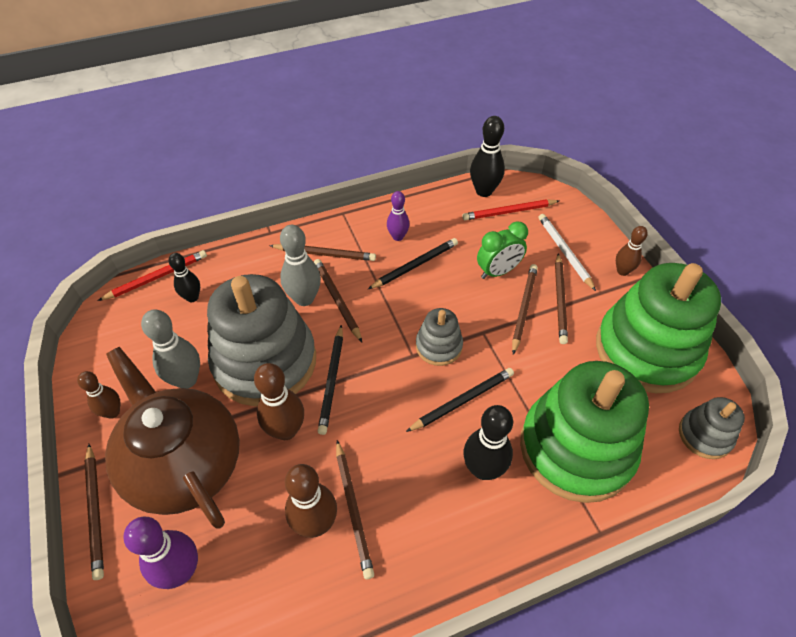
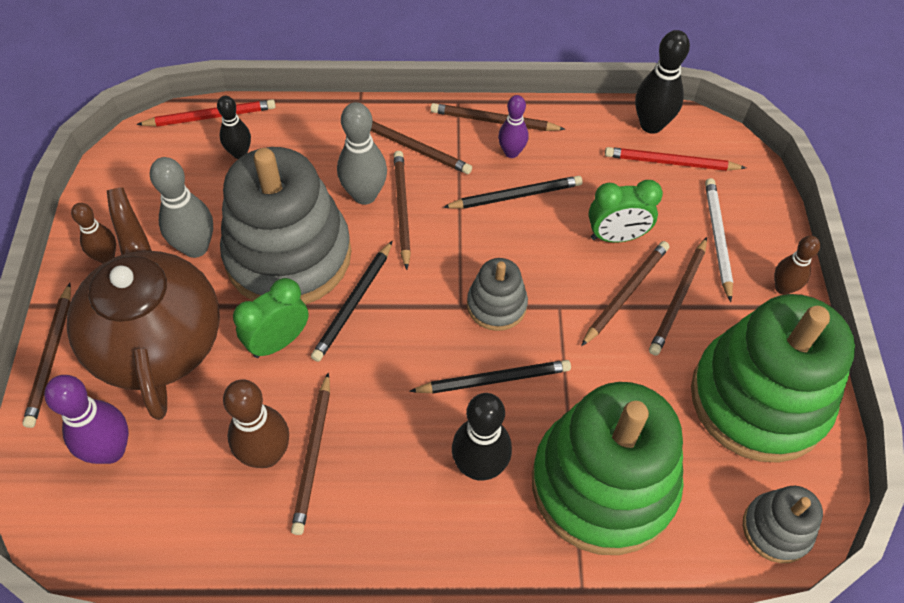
camera: 20 degrees right, 5 degrees up
(286, 430) = (278, 342): brown bowling pin -> green clock
(375, 219) = (494, 121): none -> brown pencil

